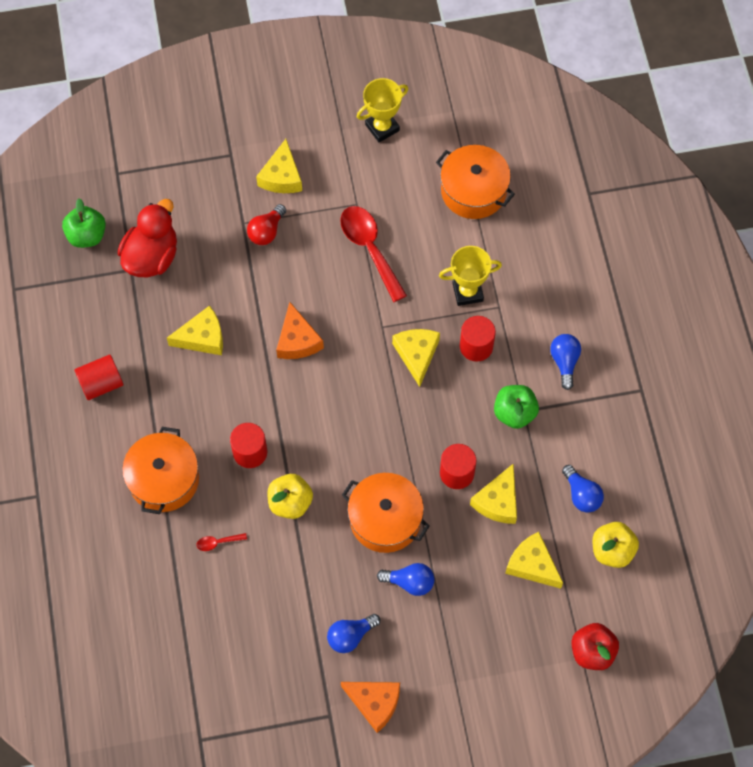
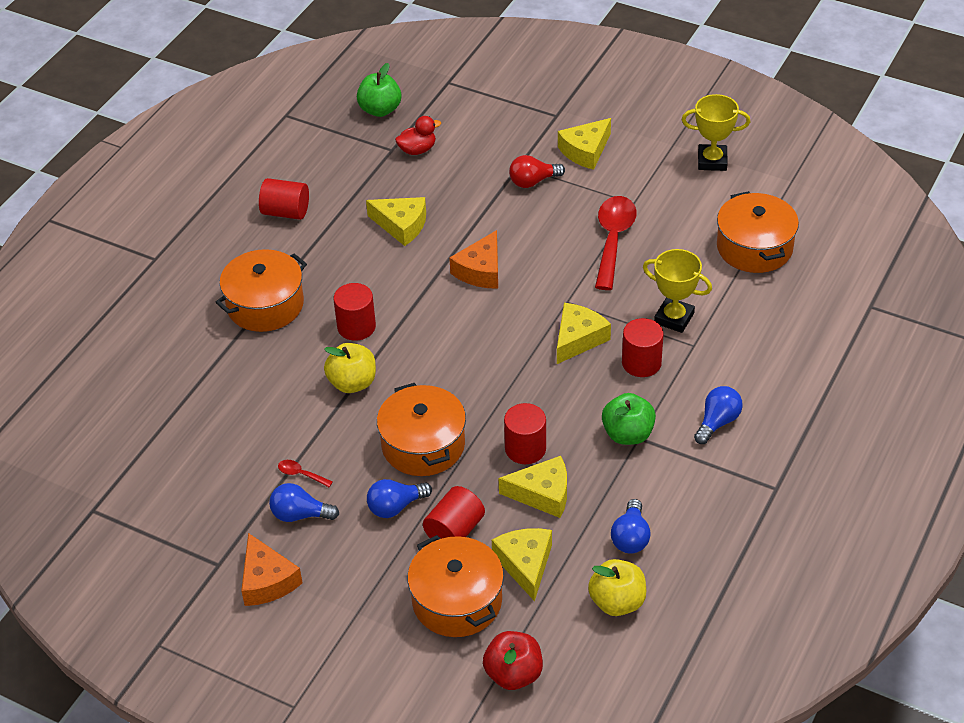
camera: 40 degrees right, 20 degrees down
(152, 257) = (417, 150): red duck -> red duck, size x0.55
(218, 542) = (261, 375): red spoon -> red spoon (301, 474)
(409, 582) = (395, 507): blue light bulb -> blue light bulb turned 105 degrees clockwise
(465, 572) = (454, 530): none -> red cylinder
(498, 501) = (542, 494): yellow cheese -> yellow cheese turned 150 degrees counterclockwise
(512, 624) = (457, 601): none -> orange pot

